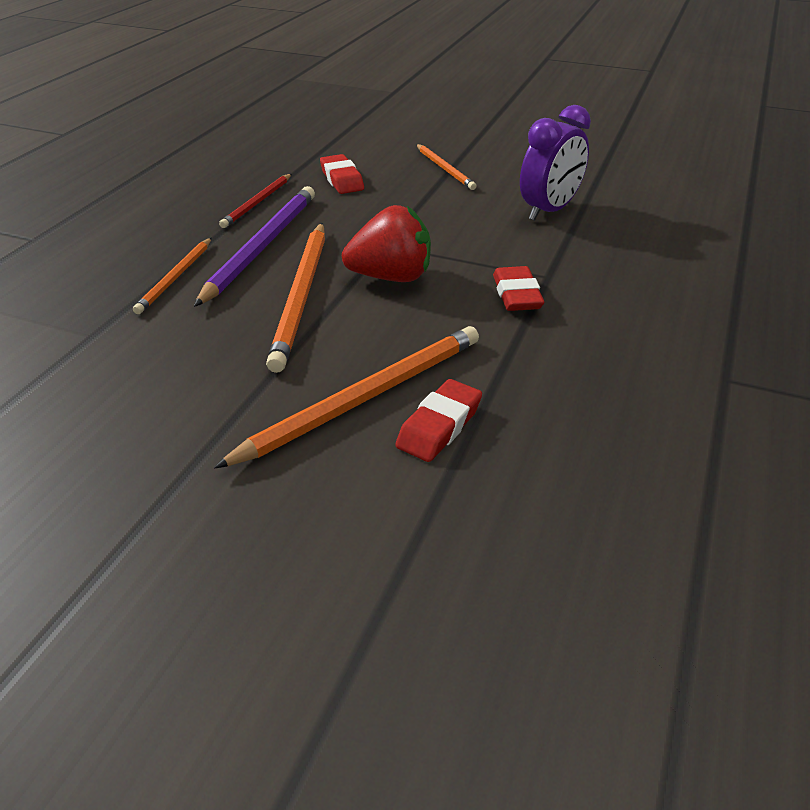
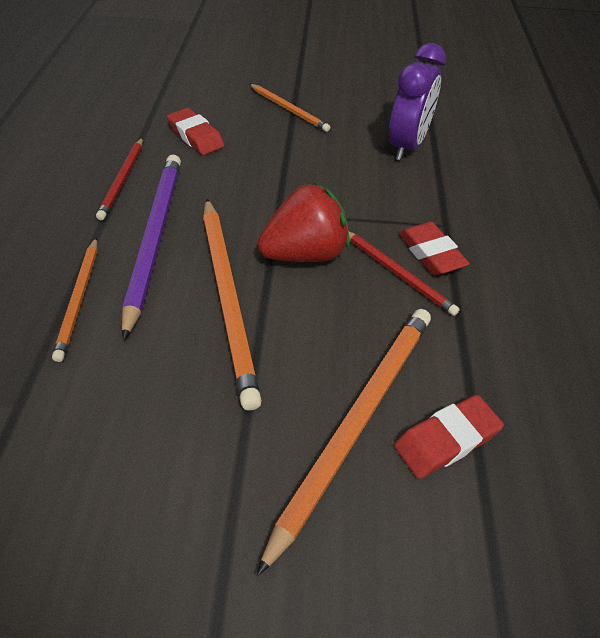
camera: 20 degrees left, 10 degrees up
(439, 426) = (446, 440): red eraser -> red eraser turned 45 degrees clockwise
(472, 304) = (397, 273): none -> red pencil

